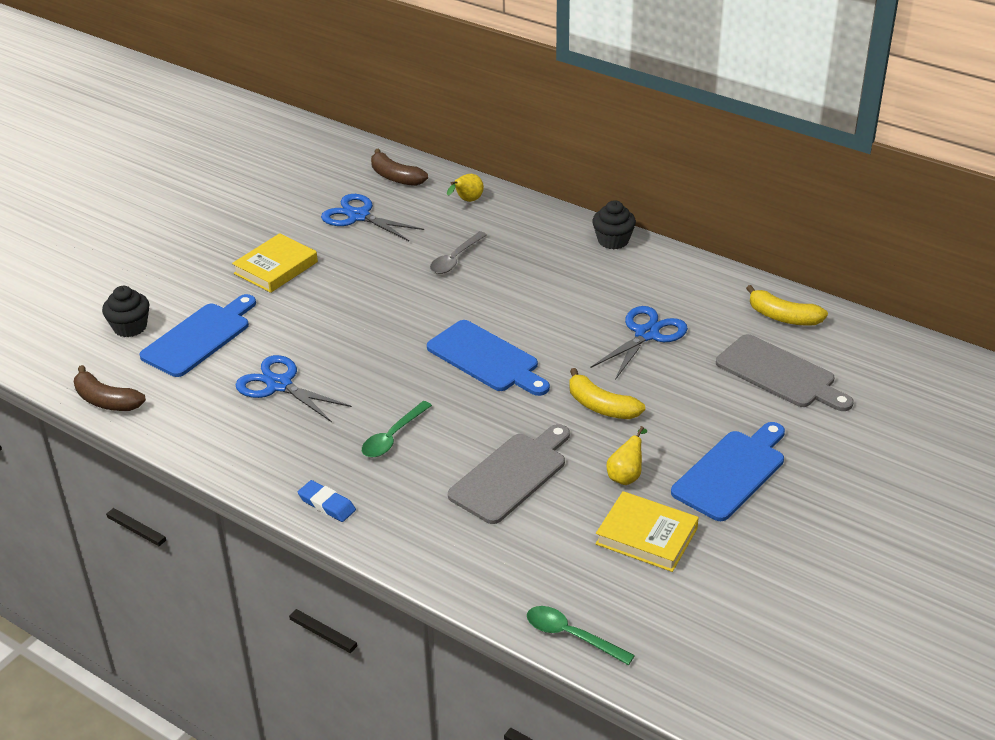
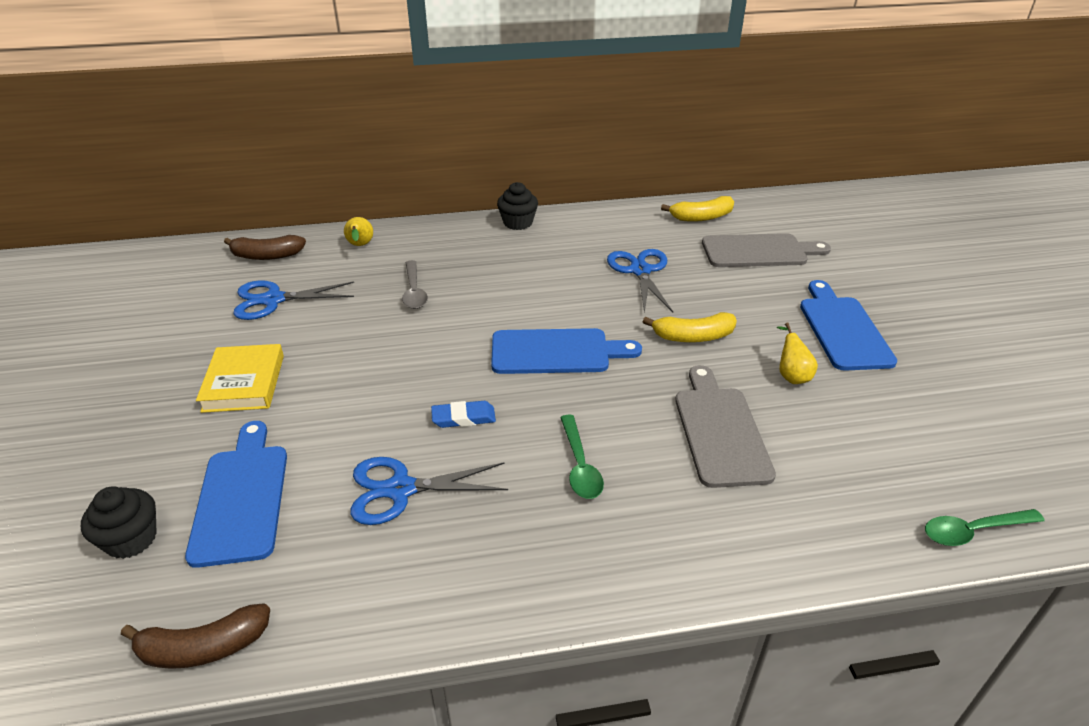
camera: 45 degrees left, 0 degrees up
(327, 504) = (618, 575): blue eraser -> blue eraser (463, 418)
(646, 536) = (877, 410): yellow book -> none

